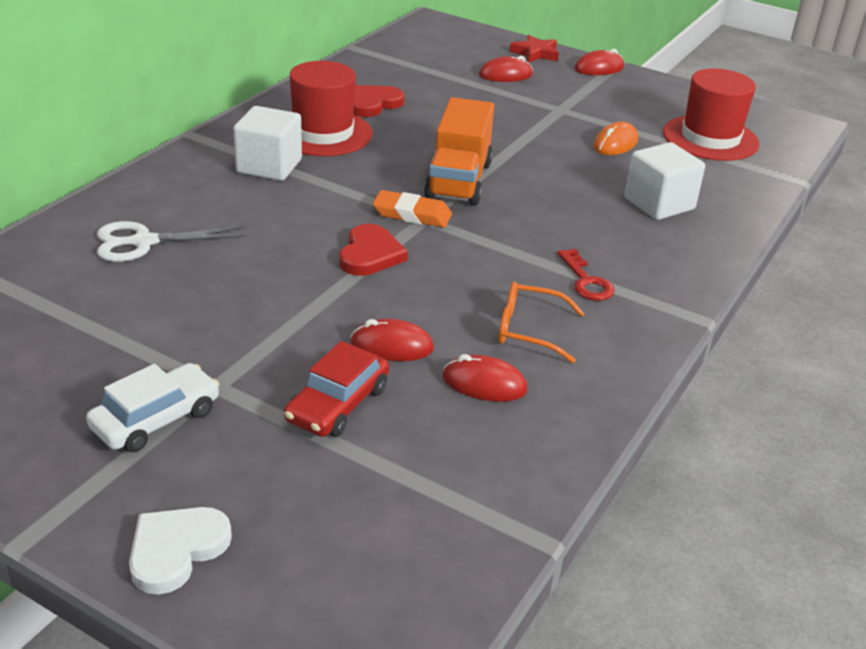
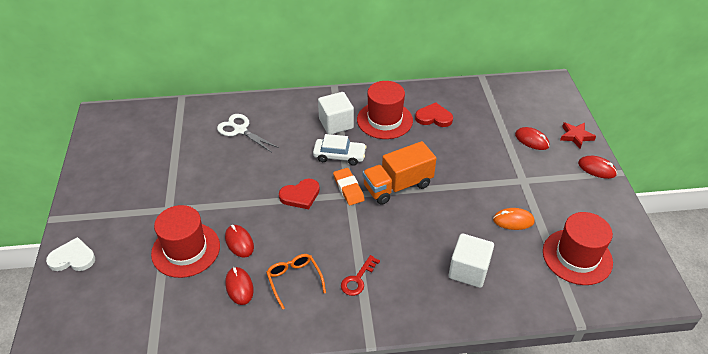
camera: 55 degrees right, 10 degrees up
(156, 419) = (136, 207): white car -> white car (339, 156)
(337, 404) = (186, 249): red car -> red hat

